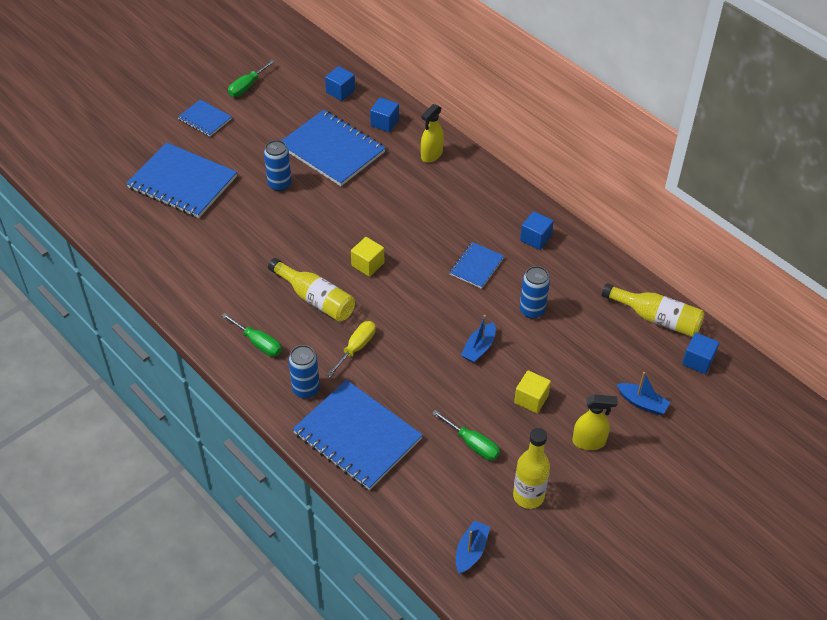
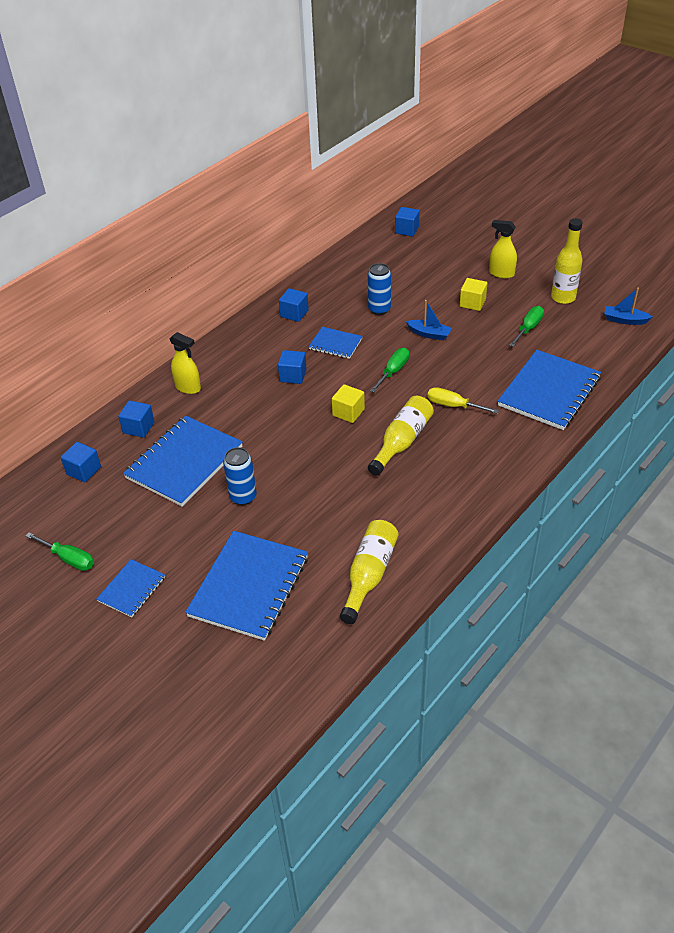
camera: 95 degrees left, 5 degrees down
(258, 343) = (470, 473): green screwdriver -> green screwdriver (393, 371)
(306, 389) = (512, 431): blue can -> none
(432, 229) = (293, 376): none -> blue cube
(589, 441) = (501, 273): yellow spray bottle -> yellow spray bottle turned 60 degrees counterclockwise
(642, 403) = (455, 252): blue boat -> none
(656, 318) = (370, 249): yellow bottle -> yellow bottle (369, 575)

